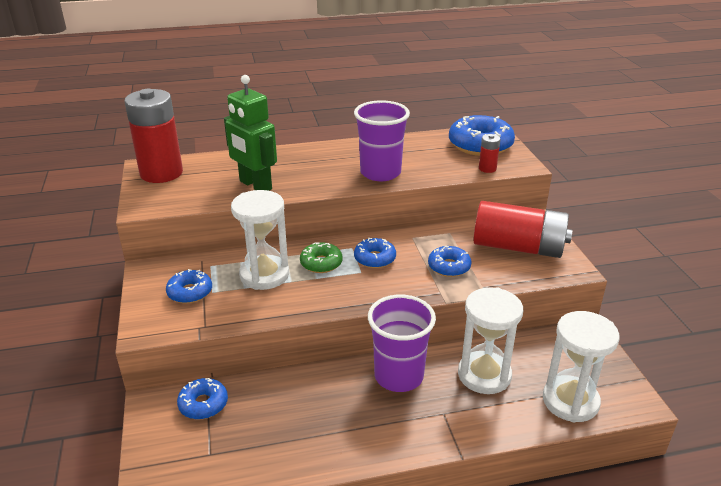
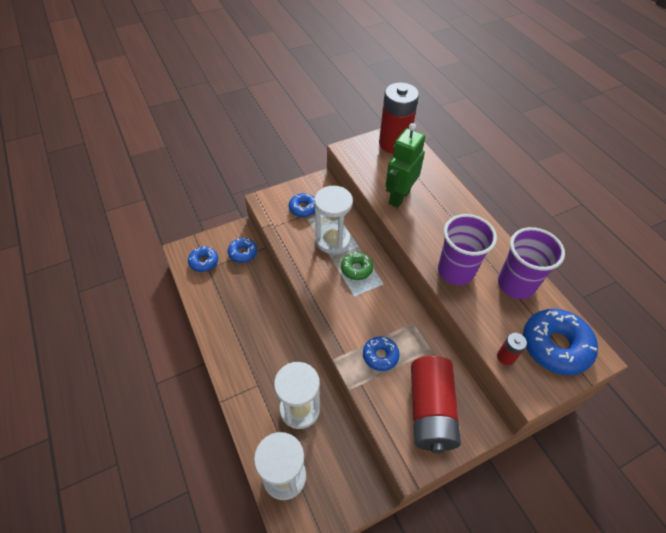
camera: 75 degrees right, 20 degrees up
(375, 258) = (374, 301): blue donut -> blue donut (204, 262)
(399, 376) = (286, 351): purple cup -> purple cup (516, 284)

